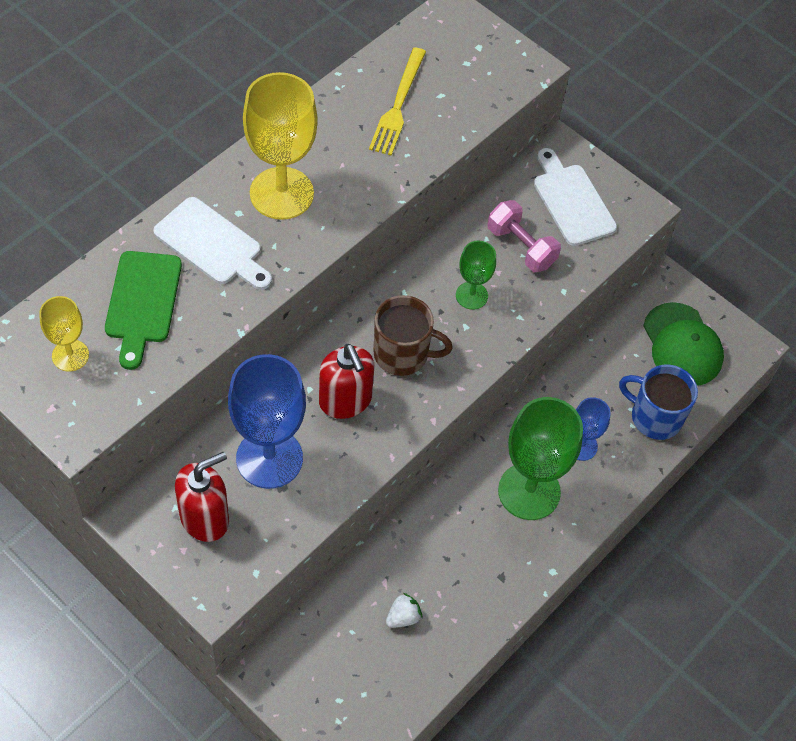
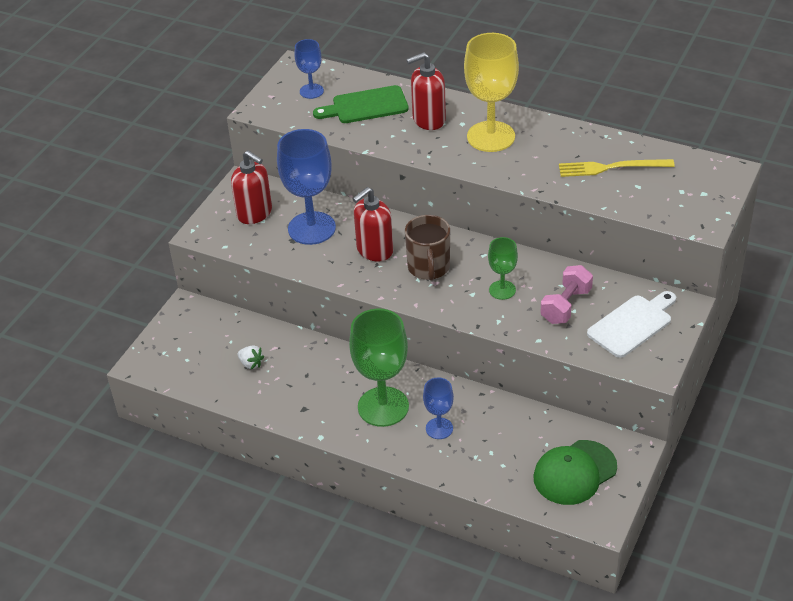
camera: 80 degrees right, 15 degrees down
(70, 355) = (311, 91): yellow goblet -> blue goblet
(212, 244) = (428, 120): white cutting board -> red soap dispenser
(654, 417) = (491, 469): blue mug -> none

